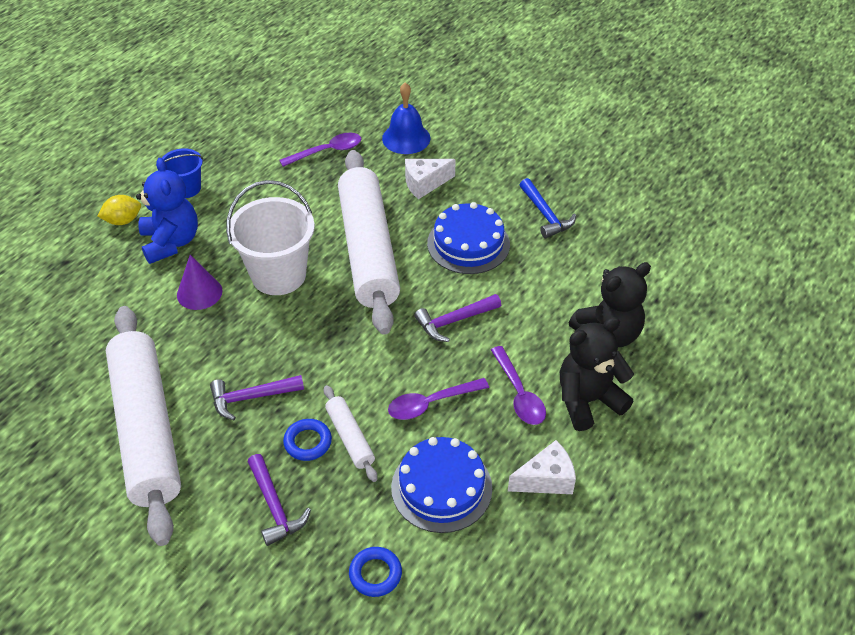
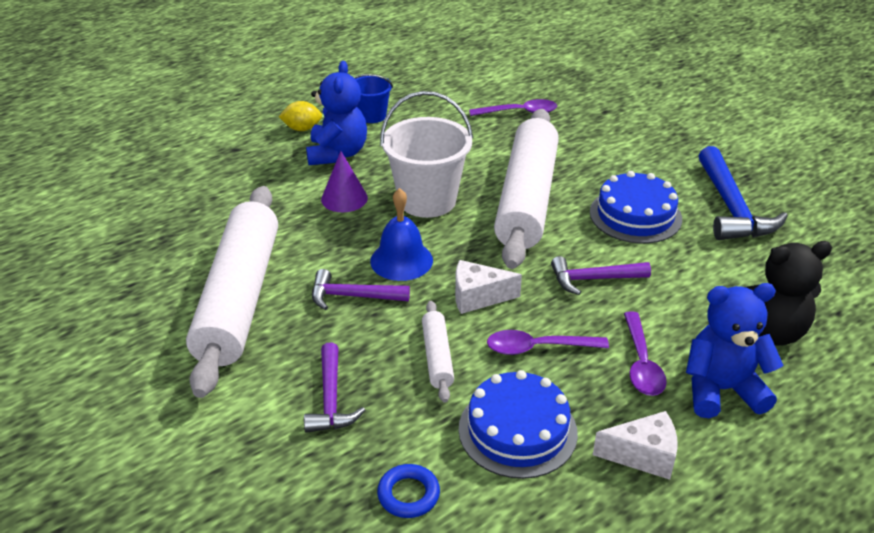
camera: 20 degrees right, 10 degrees down
(308, 442) = (391, 350): blue ring -> none
(406, 138) = (604, 116): blue bell -> blue bell (401, 260)
(425, 184) = (608, 156): white cheese -> white cheese (478, 297)
(545, 215) = (731, 208): blue hammer -> blue hammer, size x1.61
(588, 400) = (721, 390): black teddy bear -> blue teddy bear

